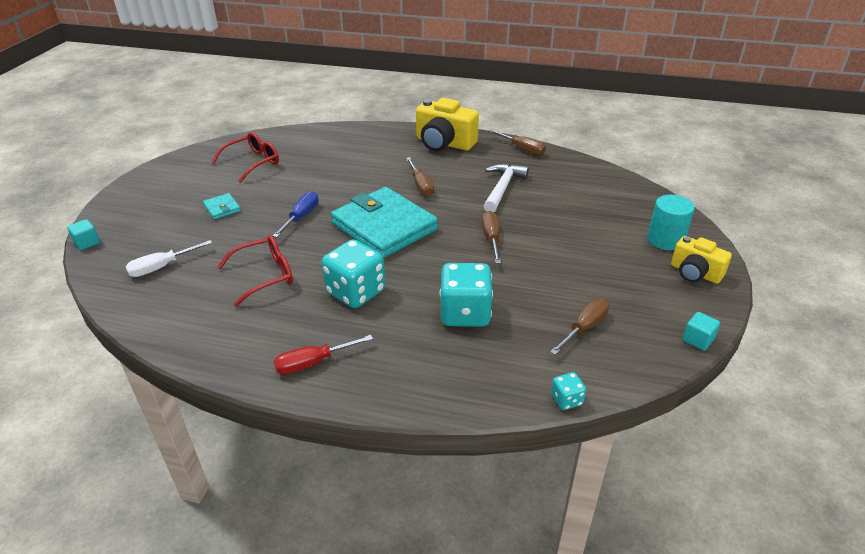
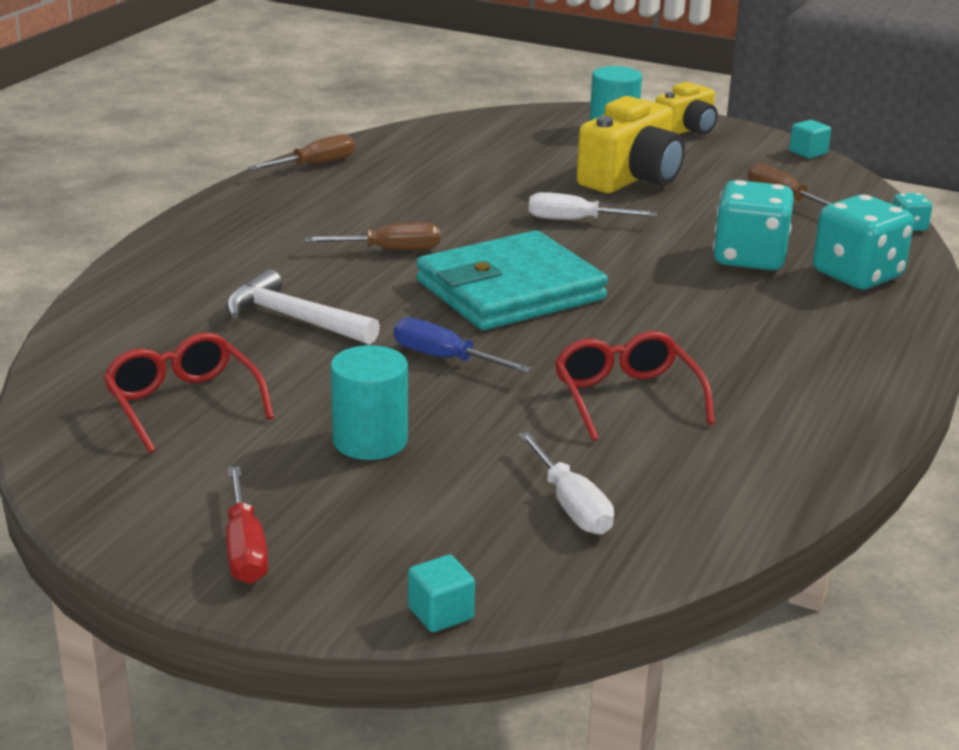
camera: 80 degrees left, 10 degrees down
(222, 208) = (370, 440): turquoise wallet -> turquoise cylinder
(313, 363) = (850, 366): red screwdriver -> red screwdriver (245, 548)
(356, 292) = (688, 325): turquoise dice -> turquoise dice (857, 275)
(444, 143) = (247, 216): yellow camera -> yellow camera (631, 178)
(491, 239) = (575, 221): brown screwdriver -> white screwdriver
(502, 188) = (434, 195): white hammer -> white hammer (294, 319)

